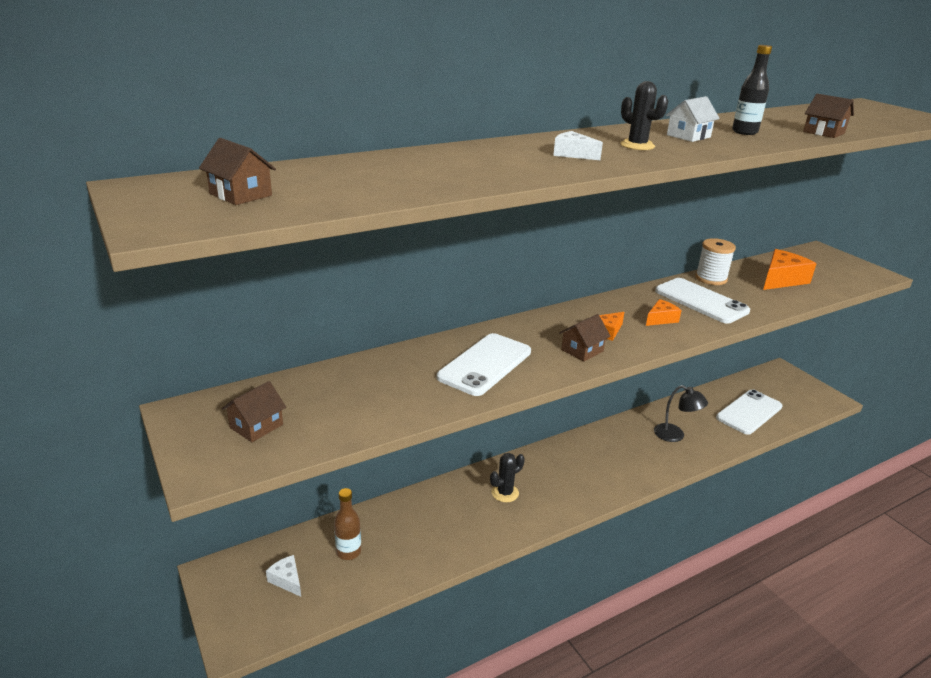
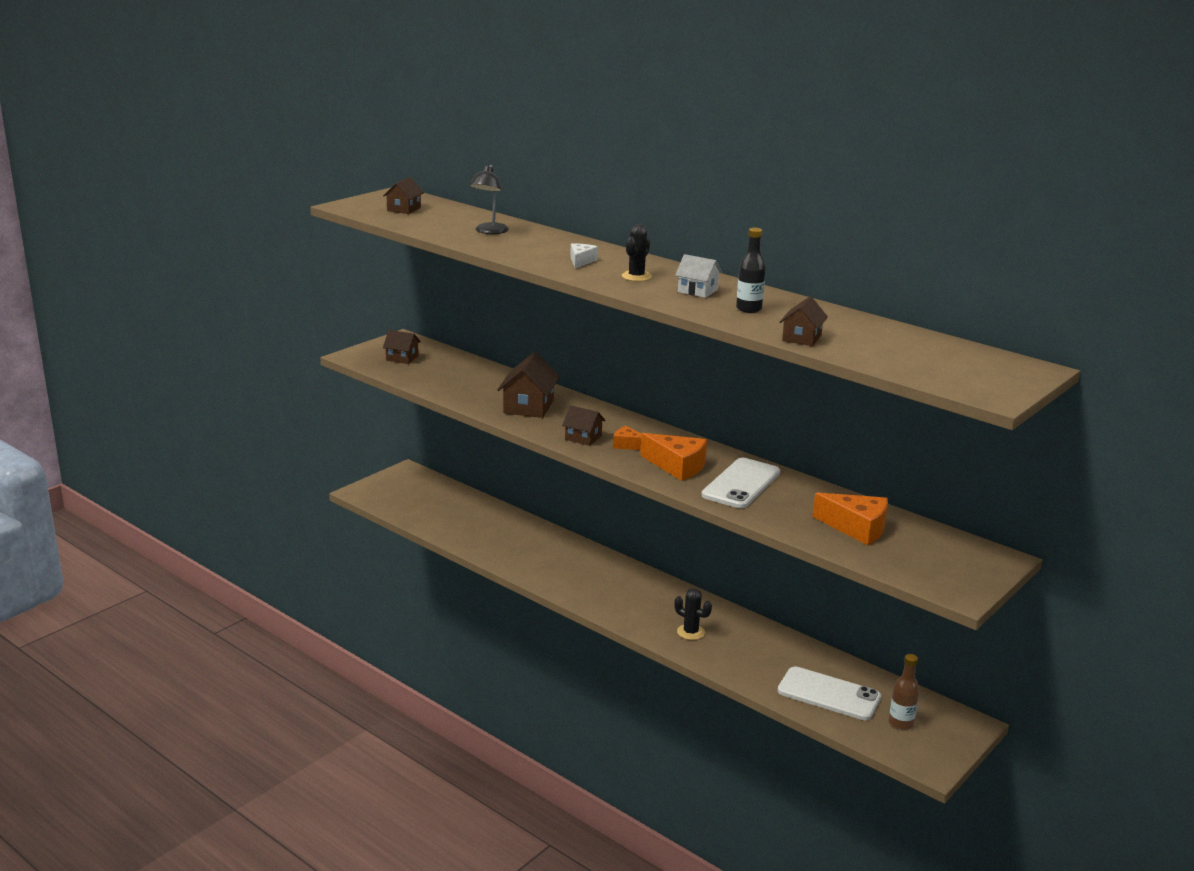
camera: 70 degrees right, 5 degrees down
(287, 580) = (415, 495): white cheese -> none
(348, 552) = (454, 509): brown bottle -> brown bottle (901, 723)
(485, 364) = (528, 407): white phone -> brown house
(505, 493) = (563, 560): black cactus -> black cactus (691, 632)
(661, 319) = (677, 466): orange cheese -> orange cheese, size x1.78
(675, 435) = (730, 643): black lamp -> black lamp (489, 231)
(711, 278) = (808, 489): white spool -> none

